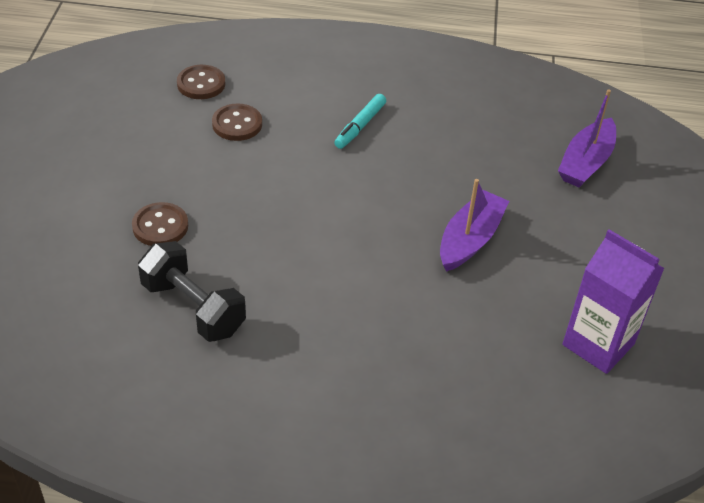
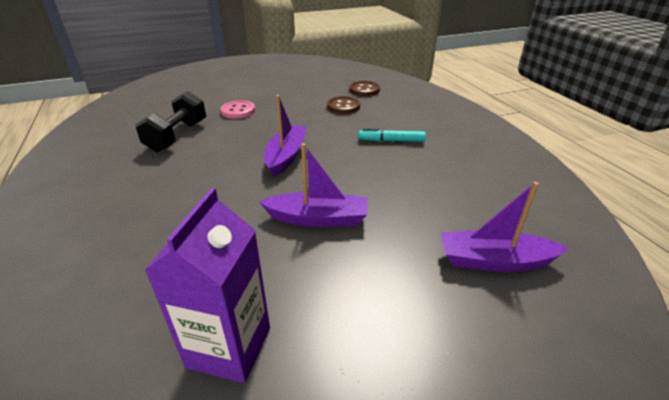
camera: 65 degrees right, 10 degrees down
(160, 226) = (238, 111): brown button -> pink button
(332, 221) = (286, 156): none -> purple boat

